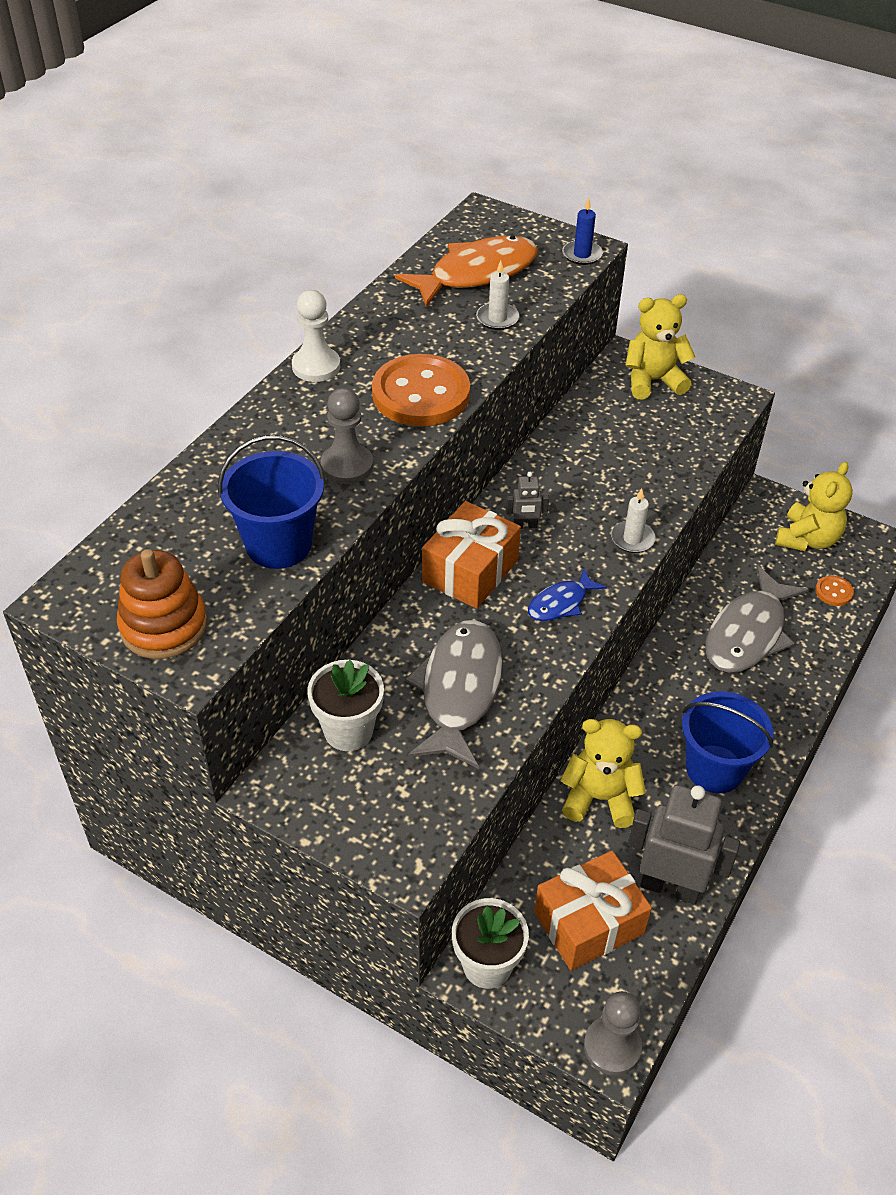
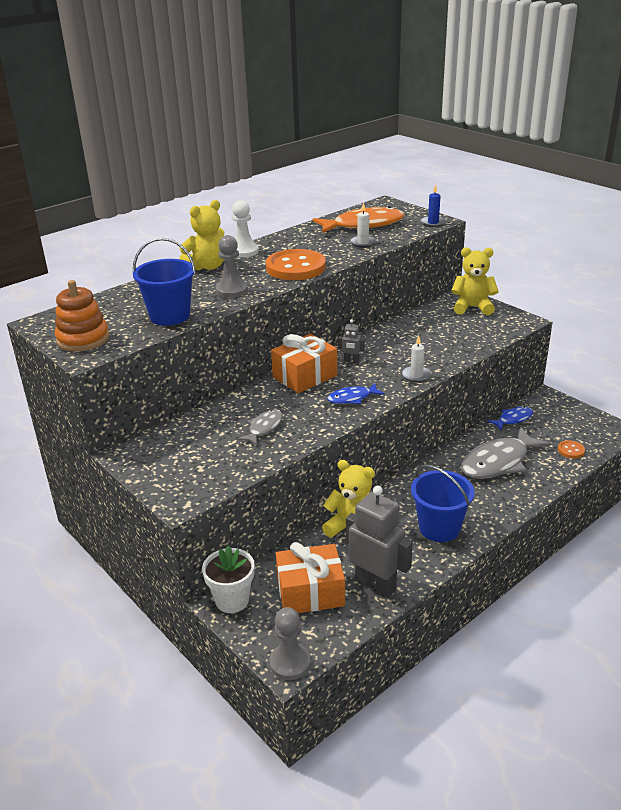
camera: 20 degrees right, 15 degrees down
(348, 731) = (186, 435): white flower pot -> none
(459, 690) = (264, 428): grey fish -> grey fish, size x0.52
(738, 549) = (513, 419): none -> blue fish
(807, 539) = (564, 421): yellow teddy bear -> yellow teddy bear (207, 266)

